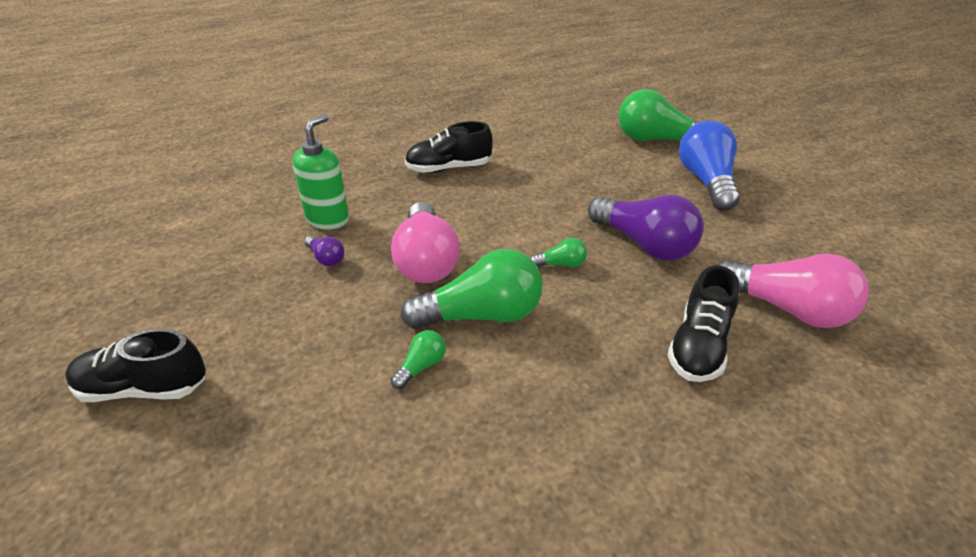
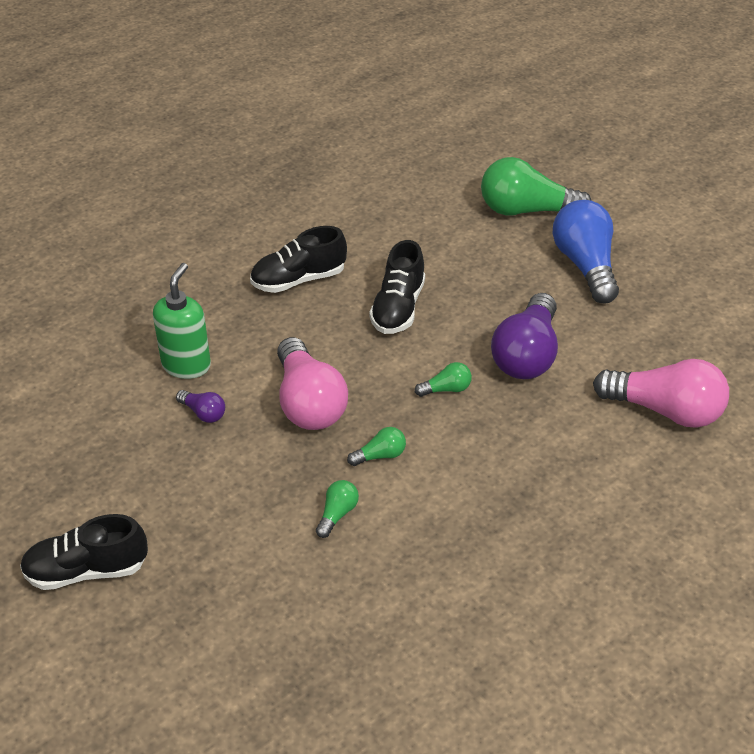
camera: 10 degrees left, 5 degrees up
(481, 315) = (380, 455): green light bulb -> green light bulb, size x0.45
(644, 244) = (526, 355): purple light bulb -> purple light bulb turned 75 degrees clockwise
(698, 346) = (585, 459): black shoe -> black shoe (398, 308)

